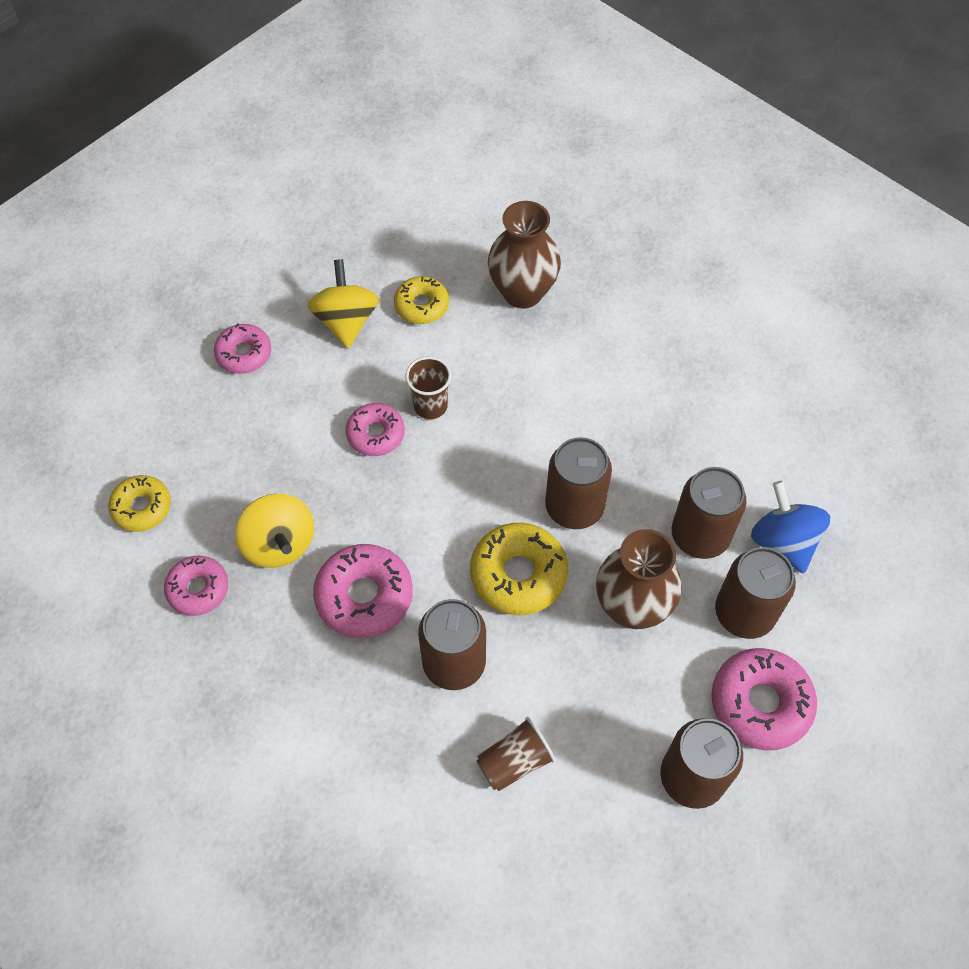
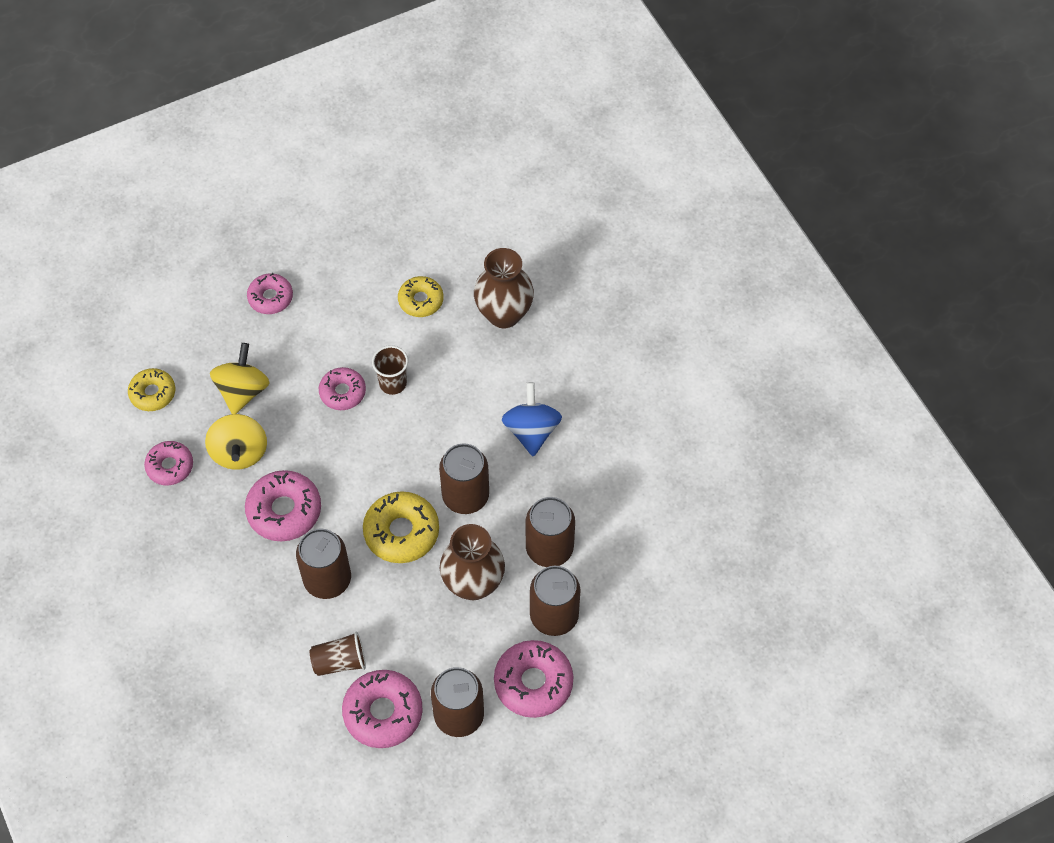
camera: 20 degrees right, 0 degrees up
(346, 321) = (357, 295): yellow spinning top -> yellow spinning top (243, 391)
(597, 808) = (383, 712): none -> pink donut
(783, 541) = (610, 574): blue spinning top -> blue spinning top (531, 431)

